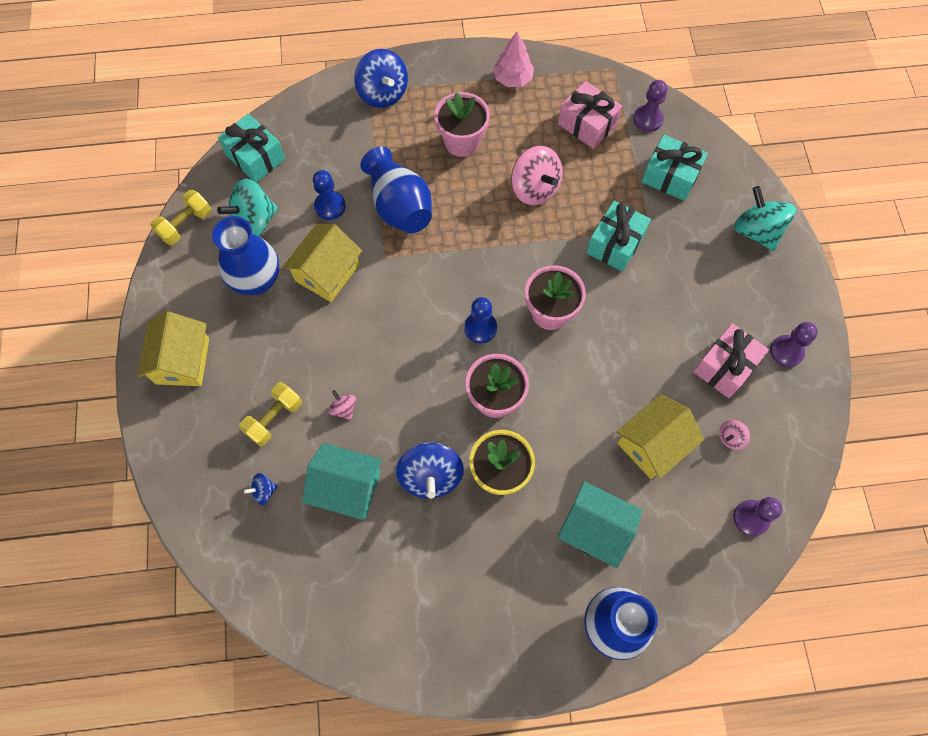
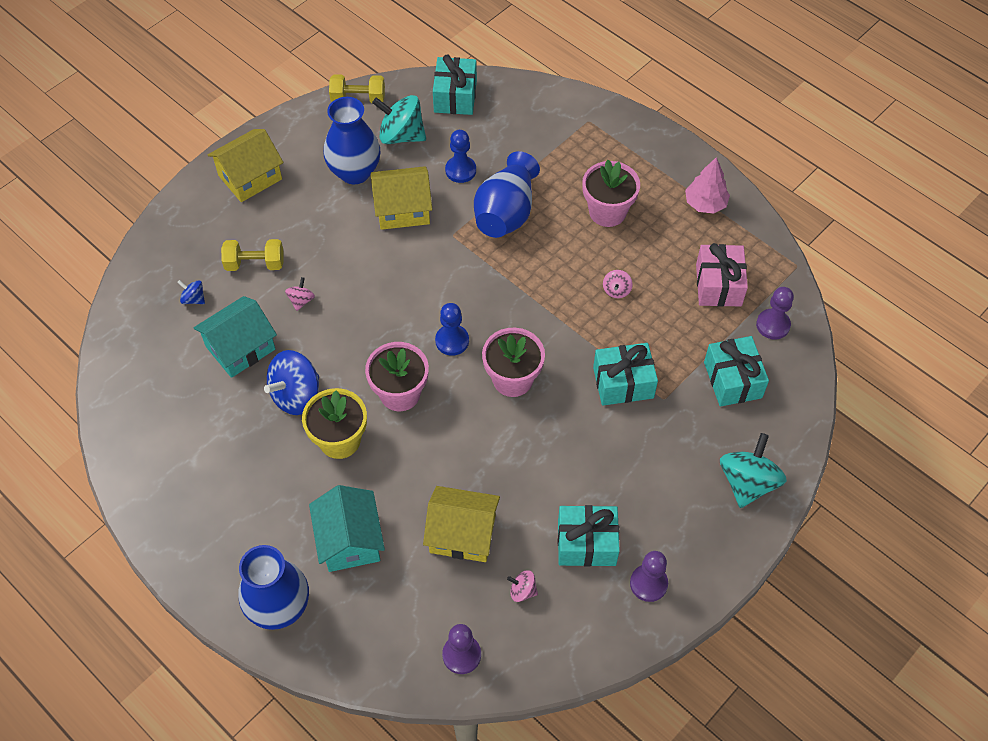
camera: 50 degrees right, 10 degrees down
(347, 487) = (240, 348): turquoise house -> turquoise house turned 75 degrees clockwise
(383, 93) = (596, 130): blue spinning top -> none
(534, 188) = (616, 290): pink spinning top -> pink spinning top, size x0.48
(725, 367) = (586, 543): pink gift -> turquoise gift

